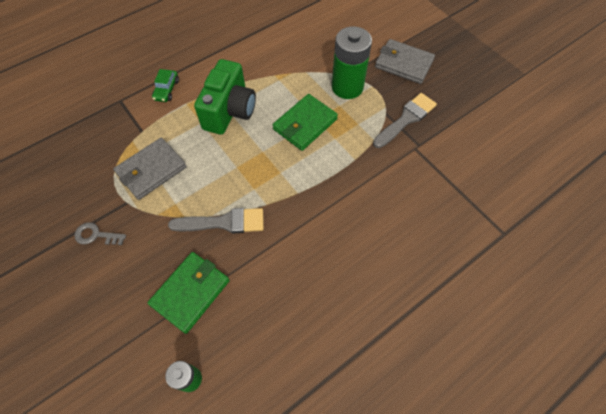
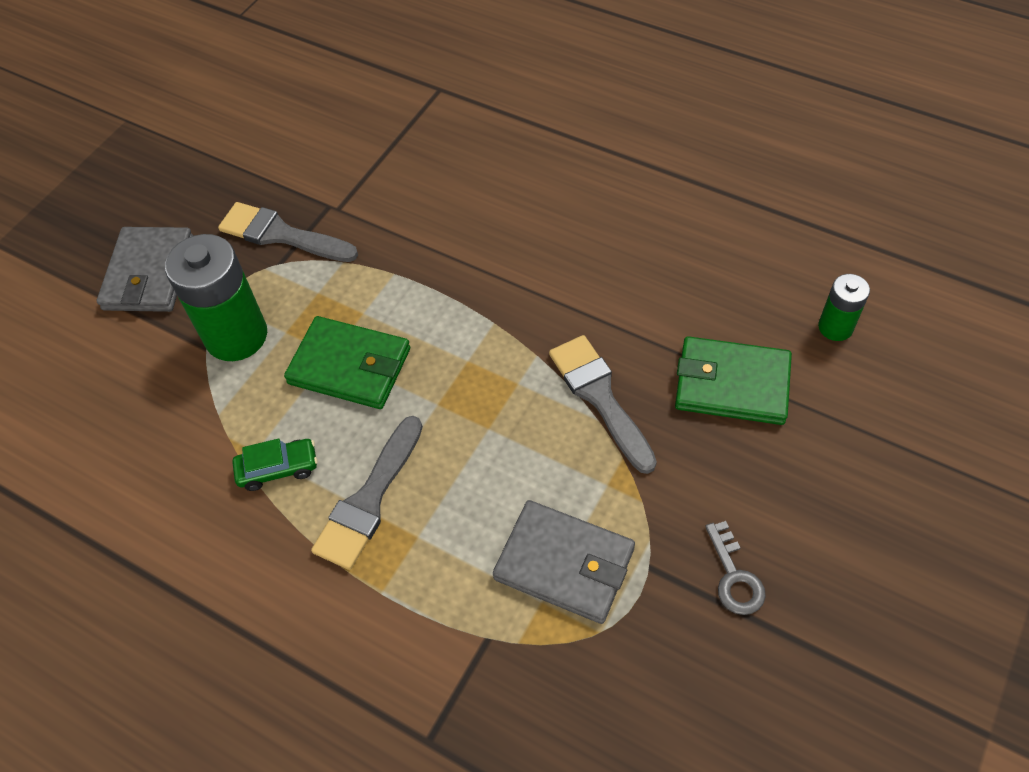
camera: 110 degrees left, 5 degrees down
(166, 90) = (360, 654): green car -> green car (278, 469)
(230, 111) = (369, 500): green camera -> grey brush

